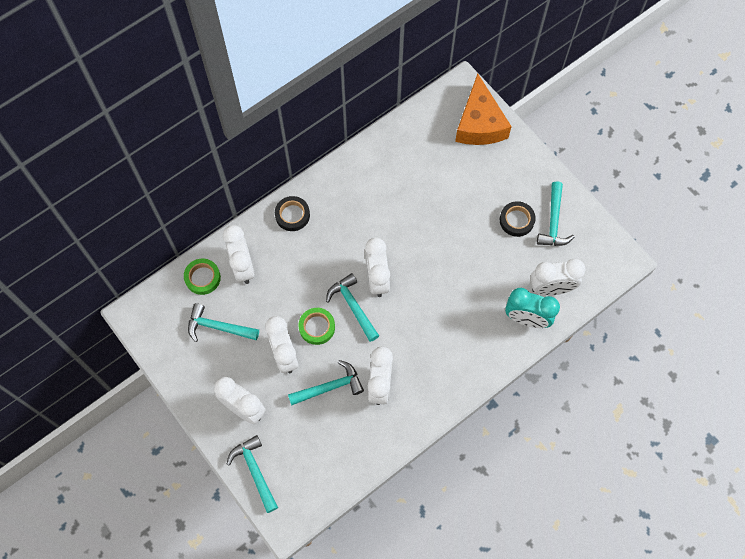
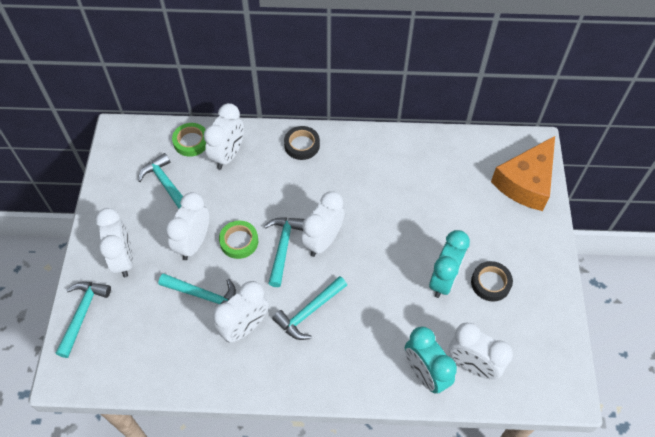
camera: 40 degrees right, 10 degrees down
(484, 242) = (444, 280): none -> turquoise clock
(553, 221) = (526, 309): turquoise hammer -> turquoise hammer (309, 312)

